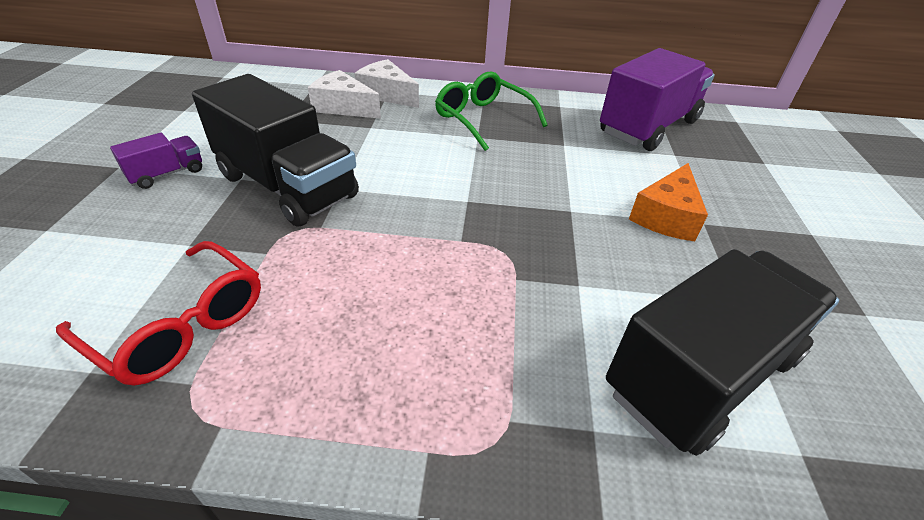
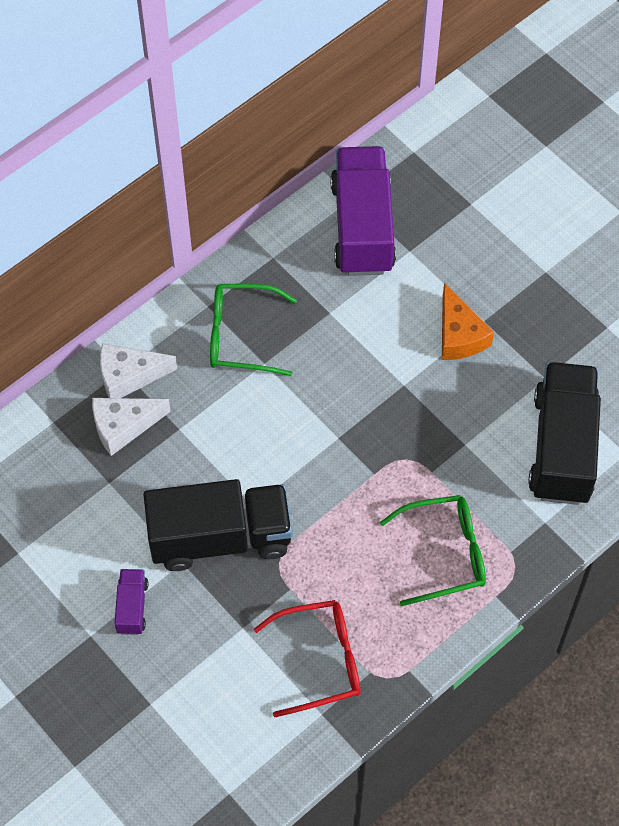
camera: 45 degrees left, 20 degrees up
(433, 351) = (444, 553): none -> green glasses

